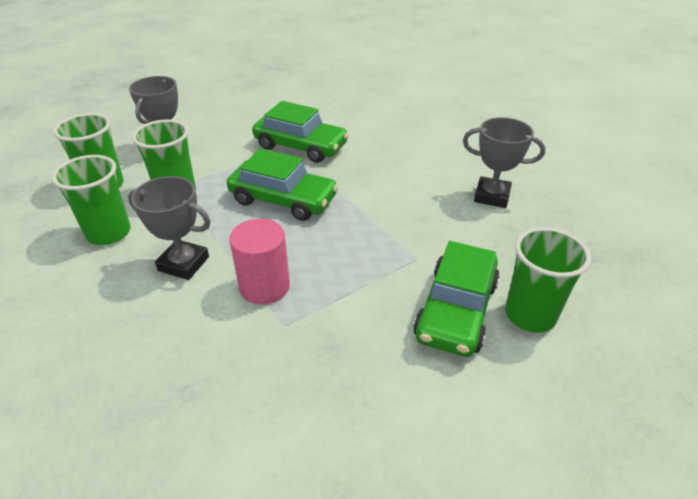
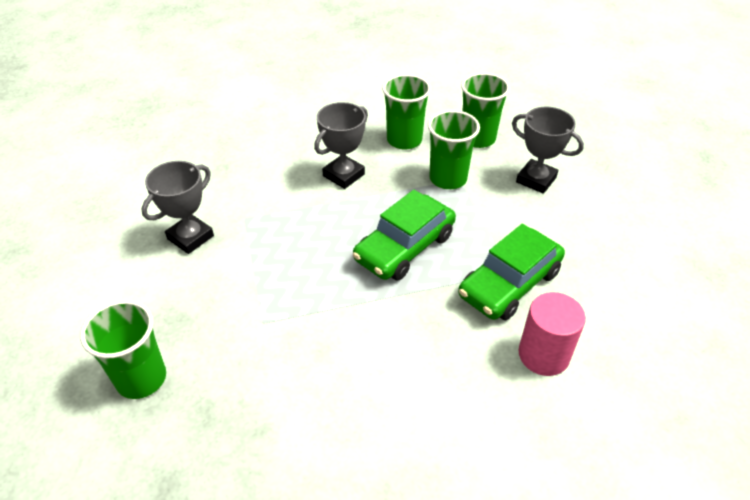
camera: 110 degrees right, 5 degrees up
(264, 286) = (290, 214): pink cylinder -> pink cylinder (543, 354)
(456, 310) = (185, 325): green car -> none
(491, 196) = (323, 444): grey trophy -> grey trophy (190, 237)

